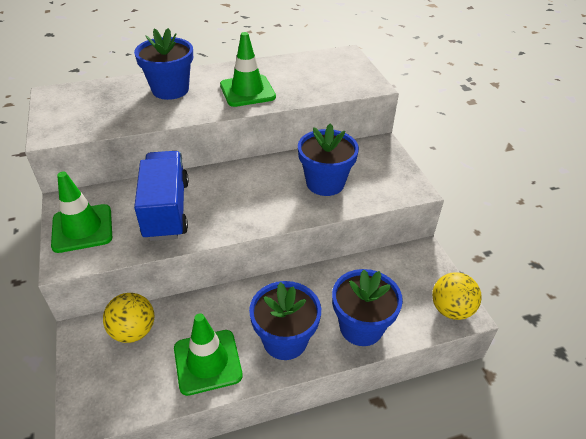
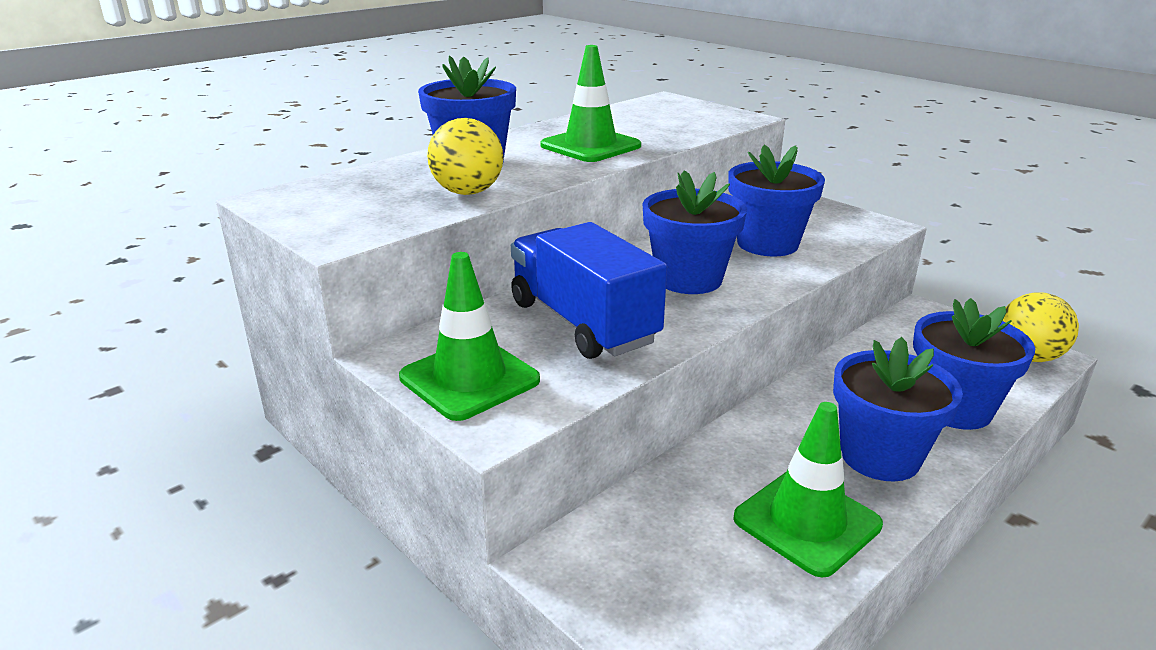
camera: 25 degrees left, 15 degrees down
(133, 331) = (644, 527): yellow ball -> yellow ball (468, 192)
(251, 196) = (689, 279): none -> blue flower pot

